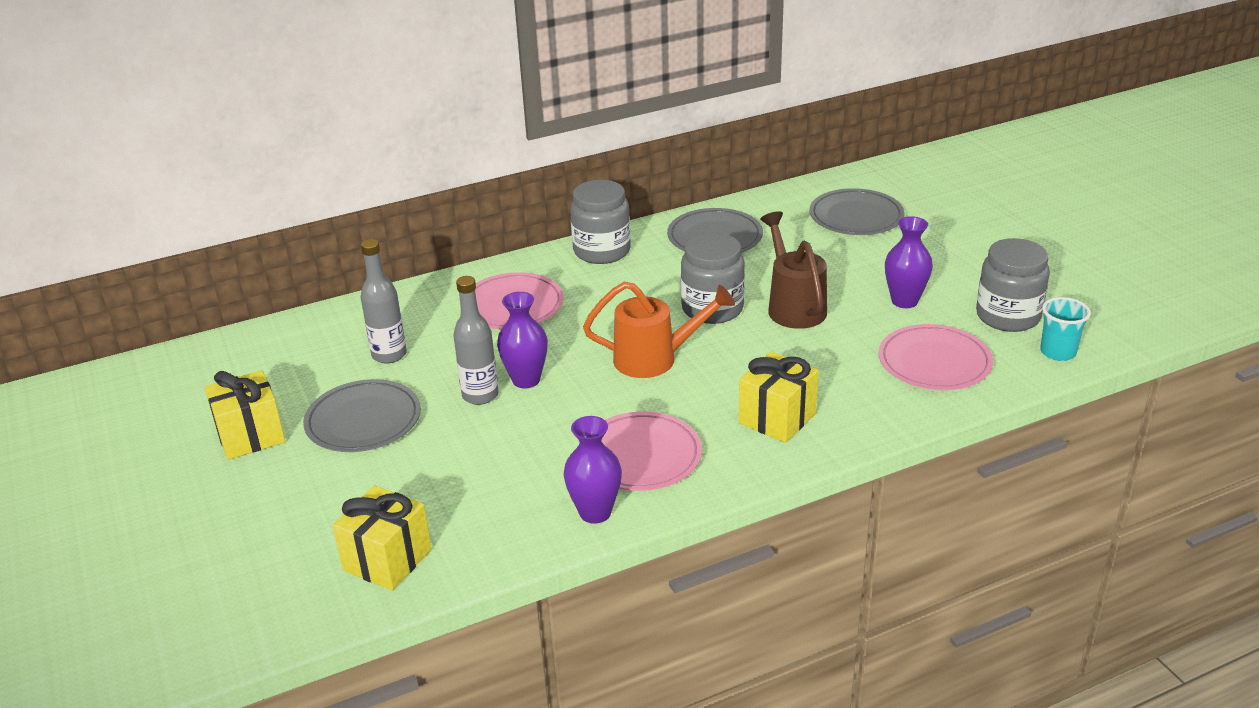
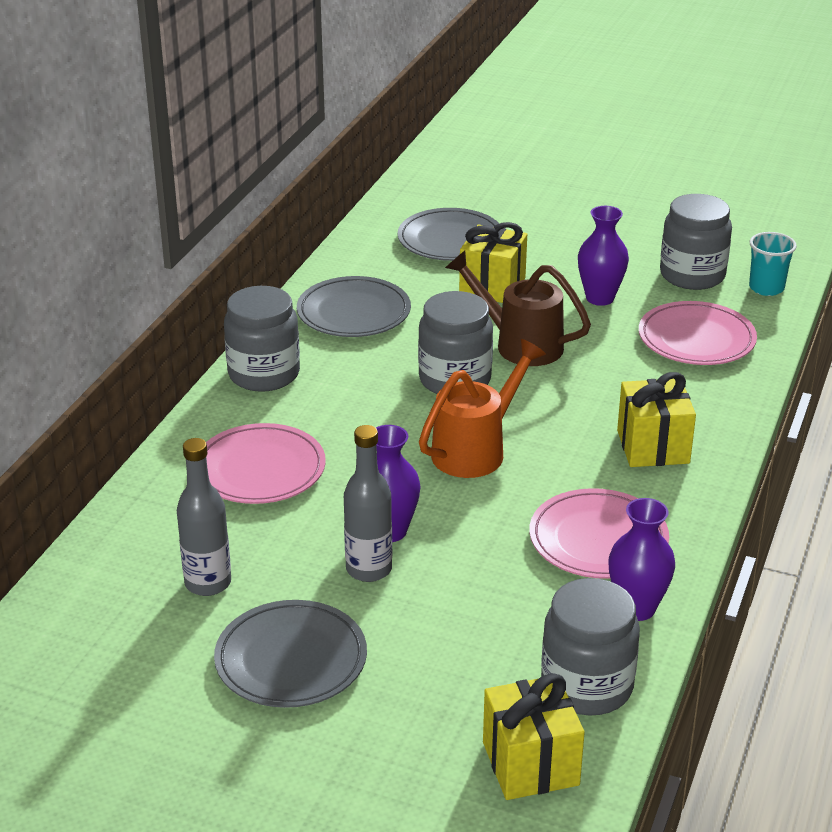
camera: 45 degrees left, 0 degrees up
(251, 436) = (191, 746): yellow gift -> yellow gift (492, 286)
(489, 538) = (587, 686): none -> grey jar

